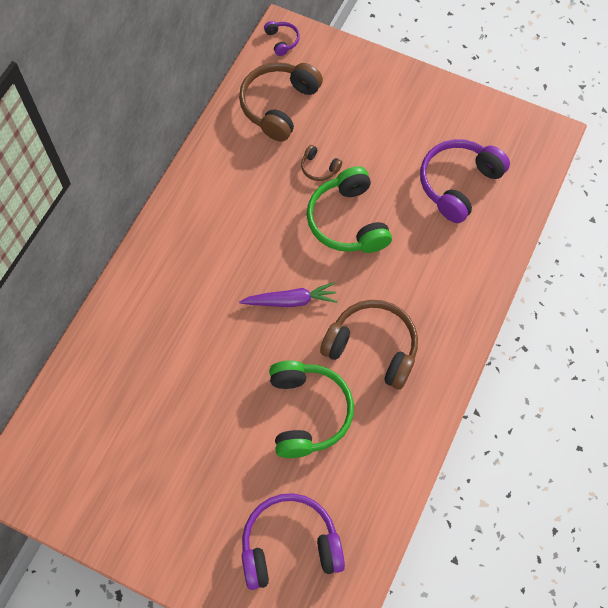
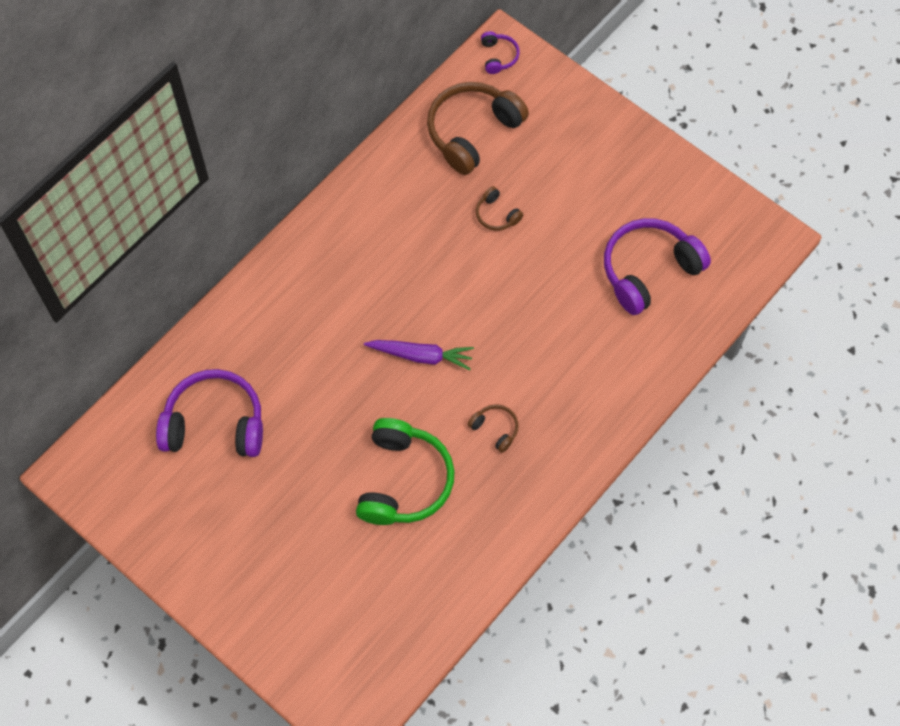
camera: 15 degrees right, 0 degrees up
(289, 545) = (344, 612): purple headphones -> purple headphones (215, 423)
(347, 221) = (510, 283): green headphones -> none
(372, 347) = (495, 429): brown headphones -> brown headphones, size x0.46

